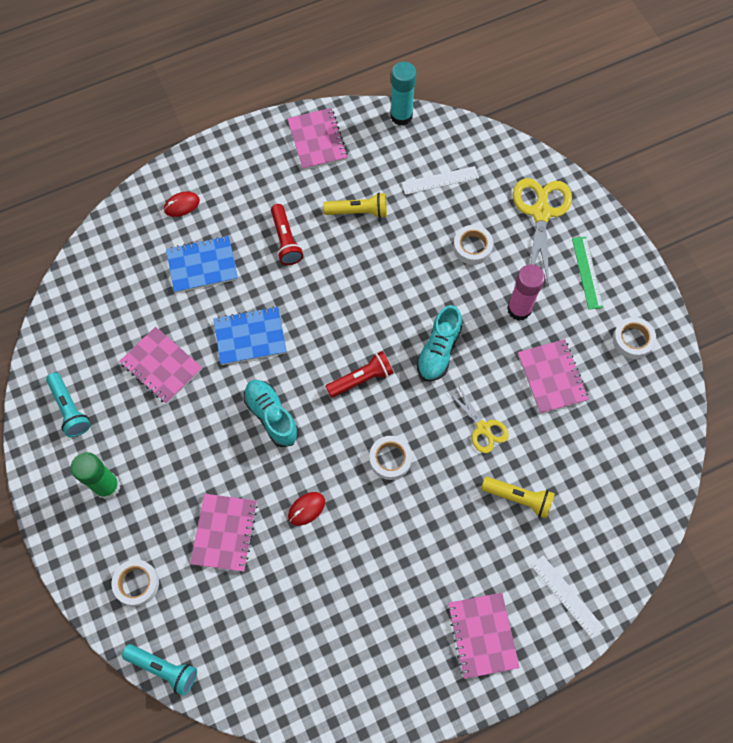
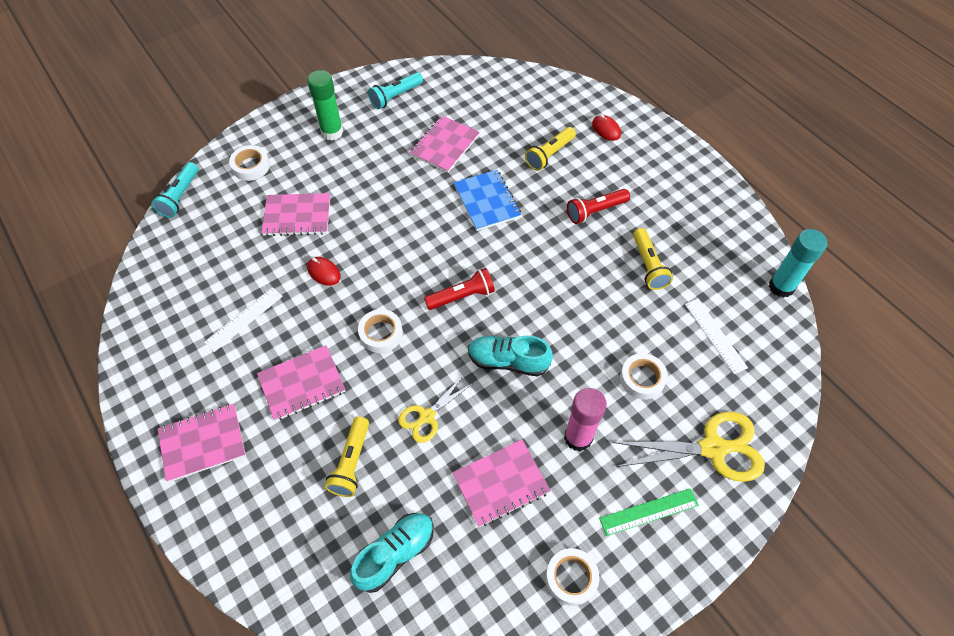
camera: 80 degrees right, 10 degrees down
(202, 265) = (549, 155): blue notebook -> yellow flashlight
(271, 416) = (411, 231): turquoise shoe -> turquoise shoe (395, 554)
(317, 140) = (718, 218): pink notebook -> pink notebook (302, 383)
(361, 379) = (462, 296): red flashlight -> red flashlight turned 75 degrees counterclockwise
(566, 596) = (244, 526): white ruler -> white ruler (244, 319)

